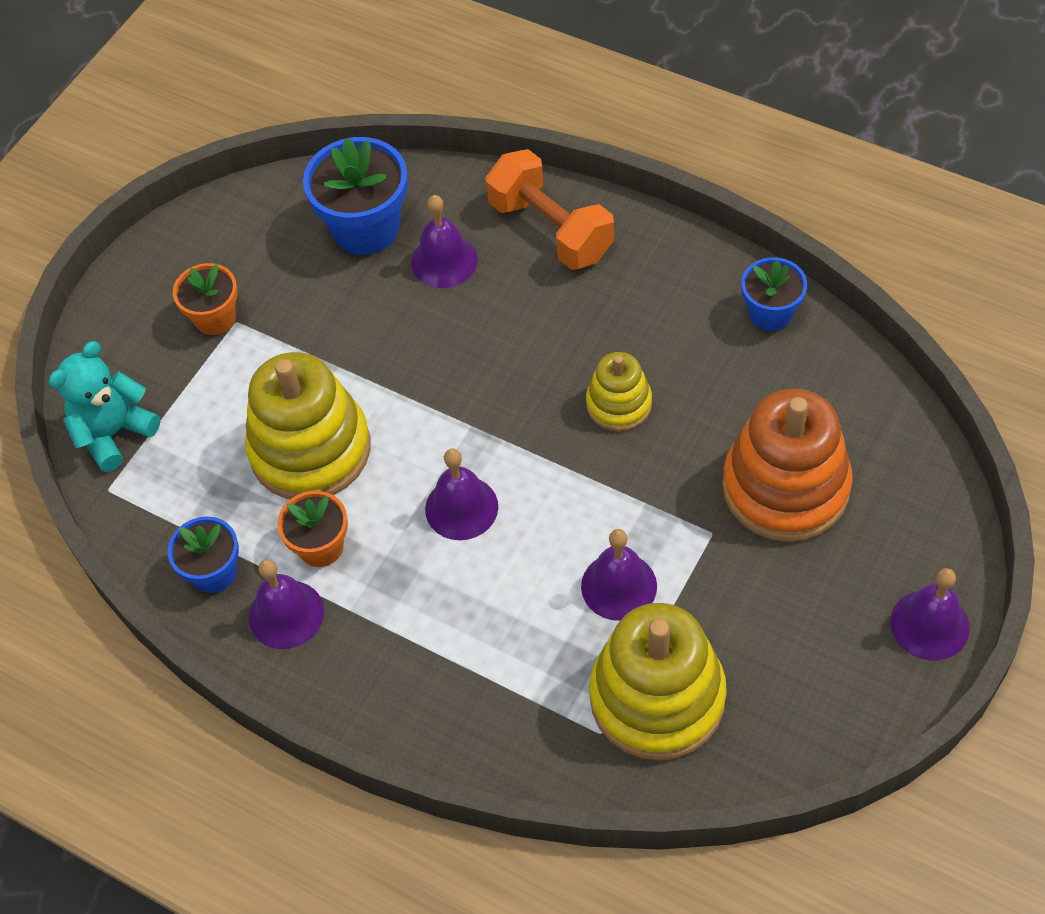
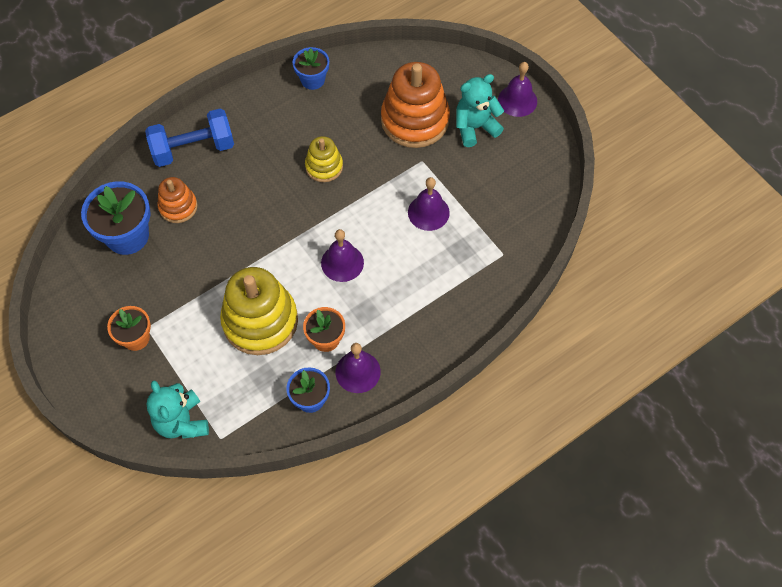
camera: 70 degrees left, 5 degrees up
(444, 261) = (178, 207): purple bell -> orange stacking toy
(551, 229) = (193, 149): orange dumbbell -> blue dumbbell
(657, 697) = (497, 223): yellow stacking toy -> none
(829, 582) = (475, 127): none -> turquoise teddy bear

